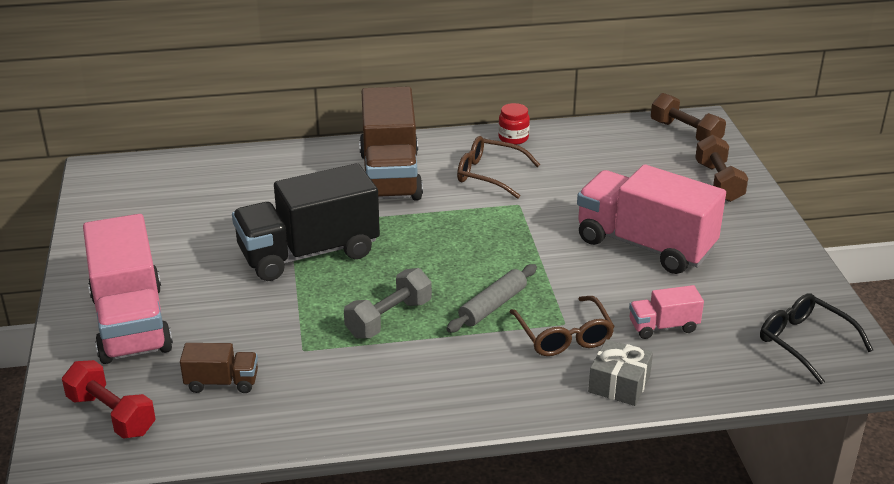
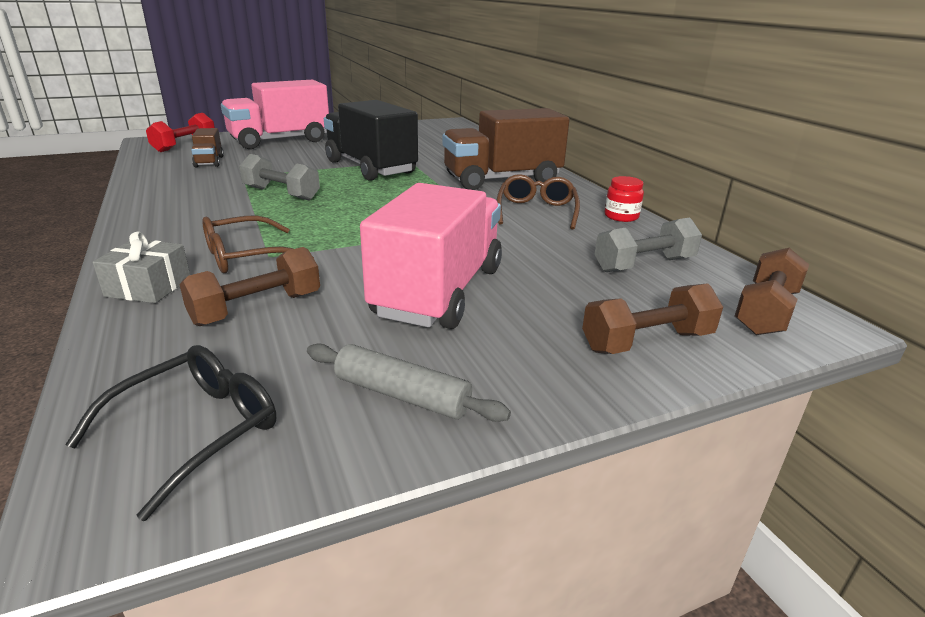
camera: 75 degrees right, 5 degrees down
(492, 306) = (300, 225): grey rolling pin -> grey rolling pin (402, 395)
(612, 154) = (644, 265): none -> grey dumbbell
(663, 326) = (257, 308): pink truck -> brown dumbbell

